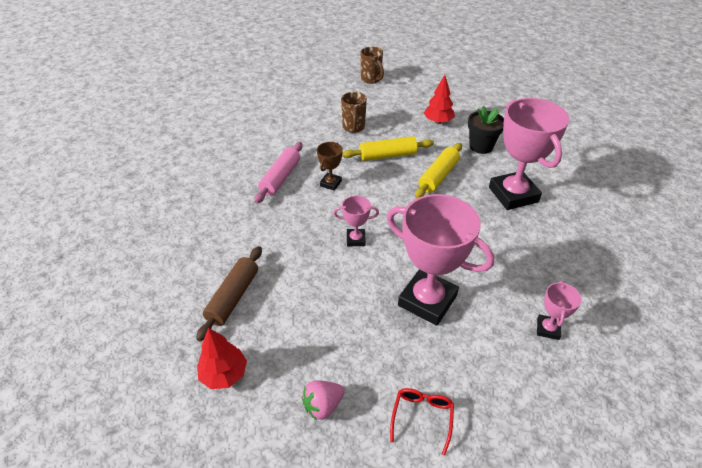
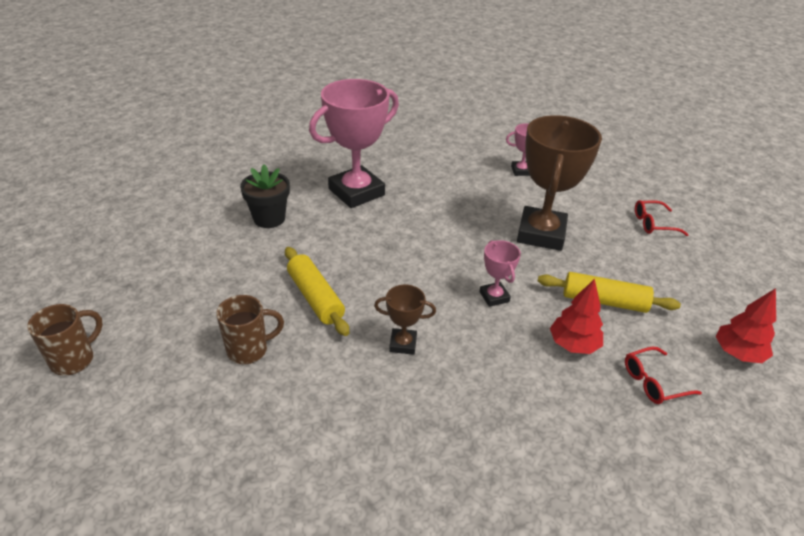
camera: 110 degrees left, 5 degrees down
(233, 297) = (653, 382): brown rolling pin -> red glasses
(280, 178) = (416, 408): pink rolling pin -> none
(323, 406) = (697, 277): pink strawberry -> none
(427, 301) = (541, 234): pink trophy -> brown trophy
(438, 121) = (215, 260): red tree -> red tree (573, 345)
(438, 176) = (345, 246): yellow rolling pin -> yellow rolling pin (604, 301)

